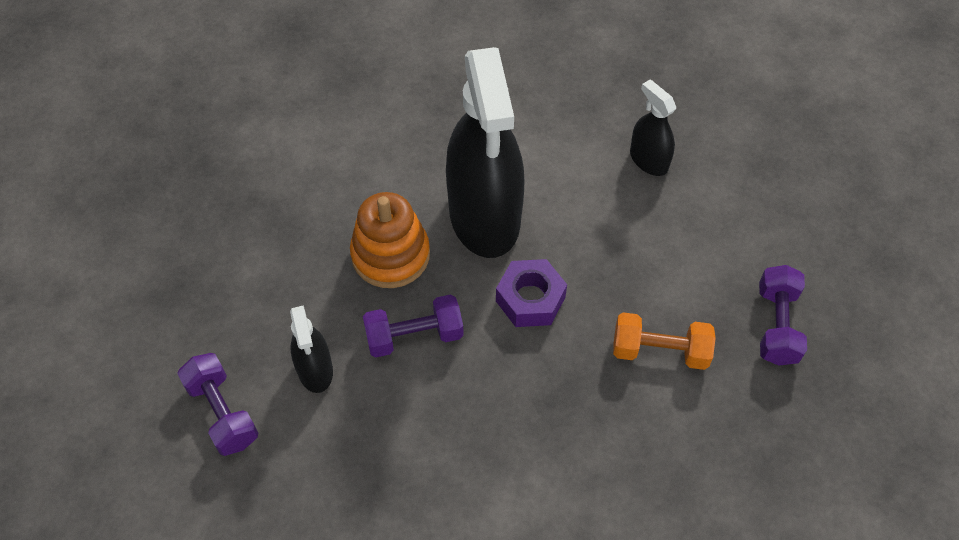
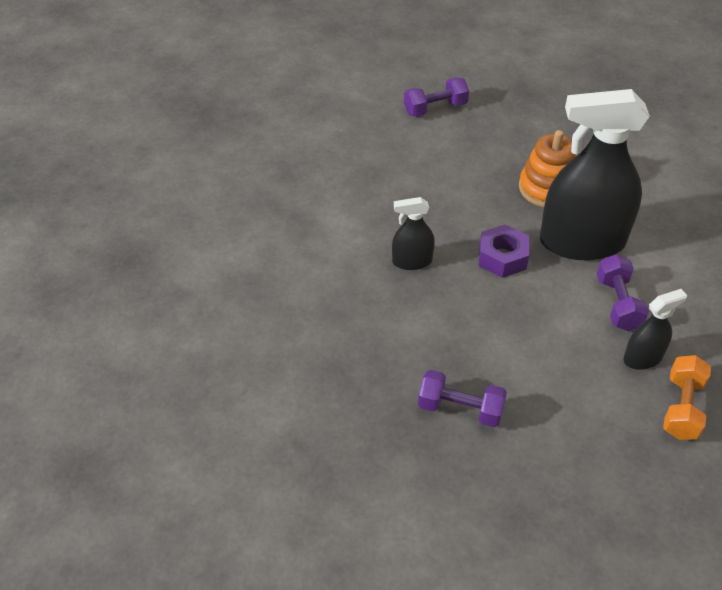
camera: 100 degrees right, 10 degrees down
(315, 370) = (459, 147): black spray bottle -> black spray bottle (412, 261)
(414, 336) = (478, 194): purple dumbbell -> purple dumbbell (618, 304)
(659, 351) = (446, 325): orange dumbbell -> orange dumbbell (682, 408)

